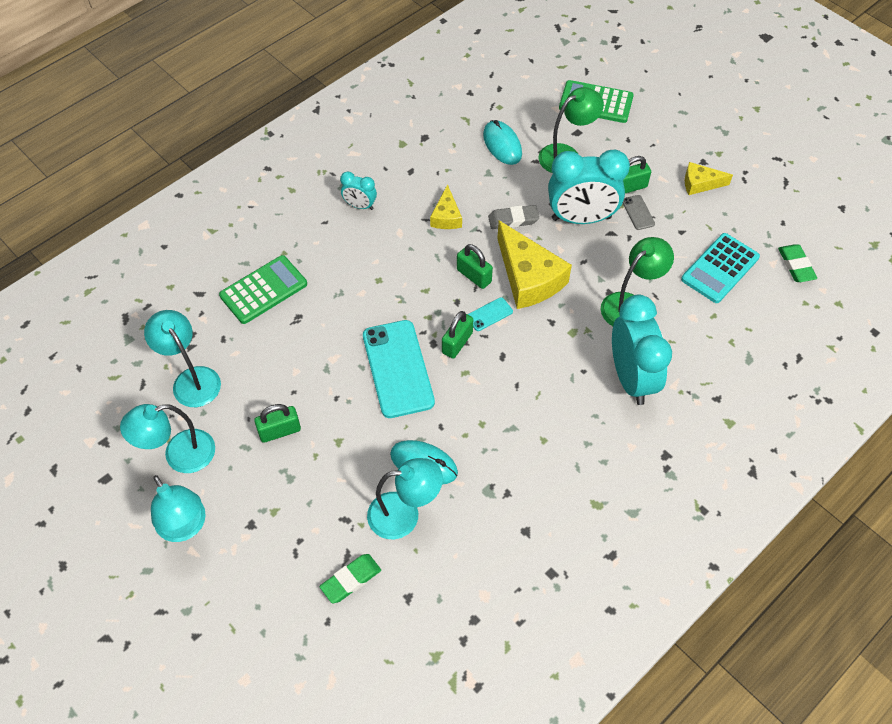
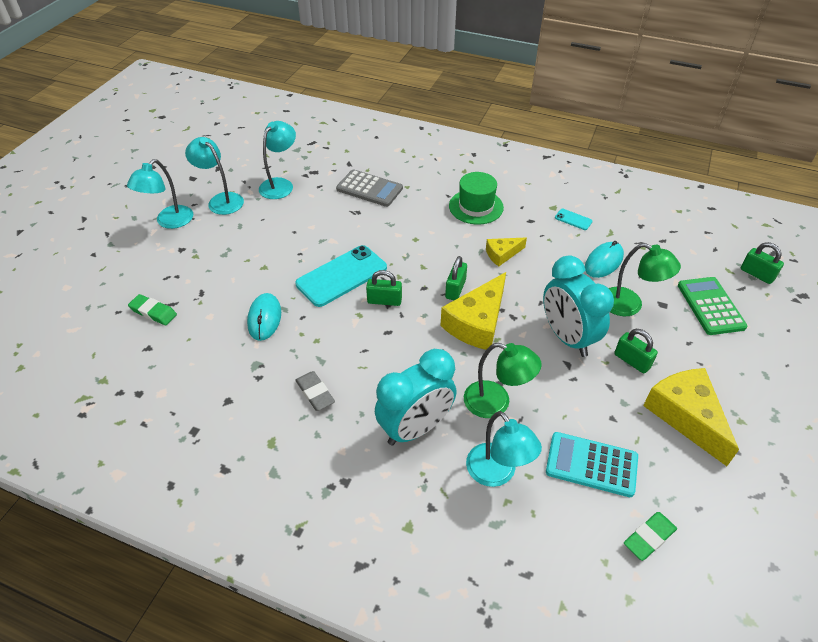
camera: 65 degrees right, 10 degrees down
(263, 290) = (369, 189): green calculator -> grey calculator
(280, 431) = (259, 236): green padlock -> green padlock (757, 274)
(360, 206) = (476, 207): turquoise clock -> green hat
(404, 514) = (216, 322): turquoise lamp -> turquoise lamp (497, 473)
(489, 314) = (424, 310): turquoise phone -> turquoise phone (573, 219)
(513, 220) = (530, 294): grey eraser -> grey eraser (315, 393)
(638, 212) = (607, 376): grey phone -> none
(700, 184) = (686, 416): yellow cheese -> yellow cheese, size x1.88

